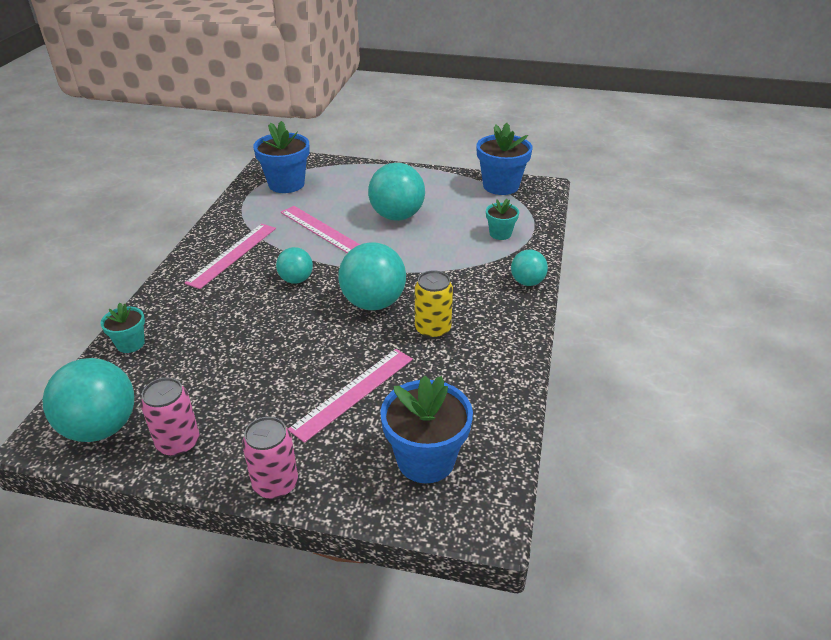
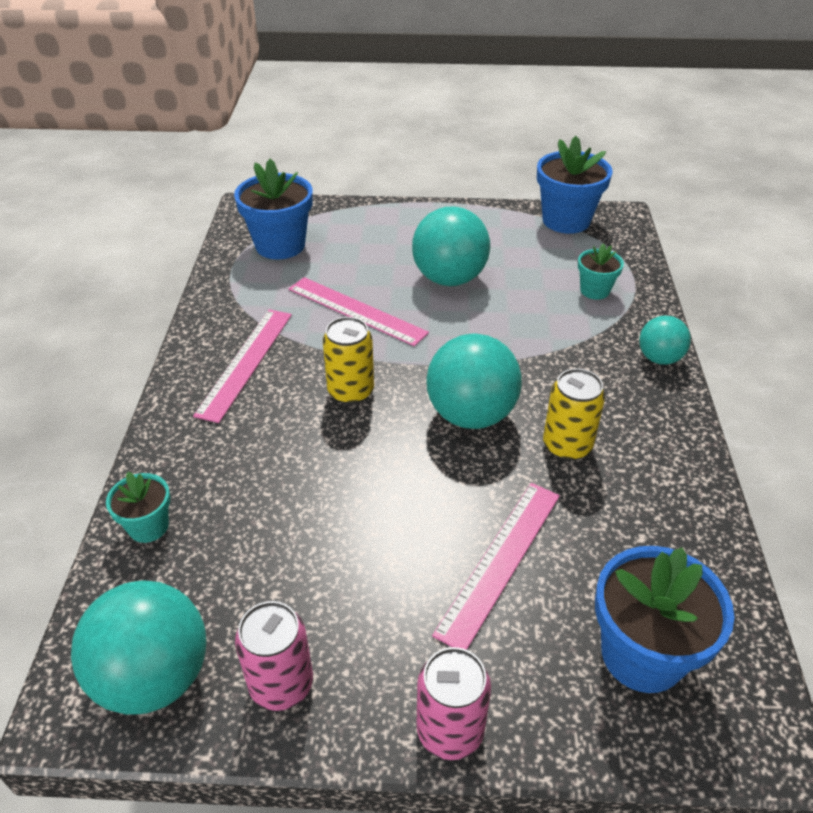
camera: 10 degrees left, 5 degrees up
(296, 280) = (351, 391): turquoise ball -> yellow can

